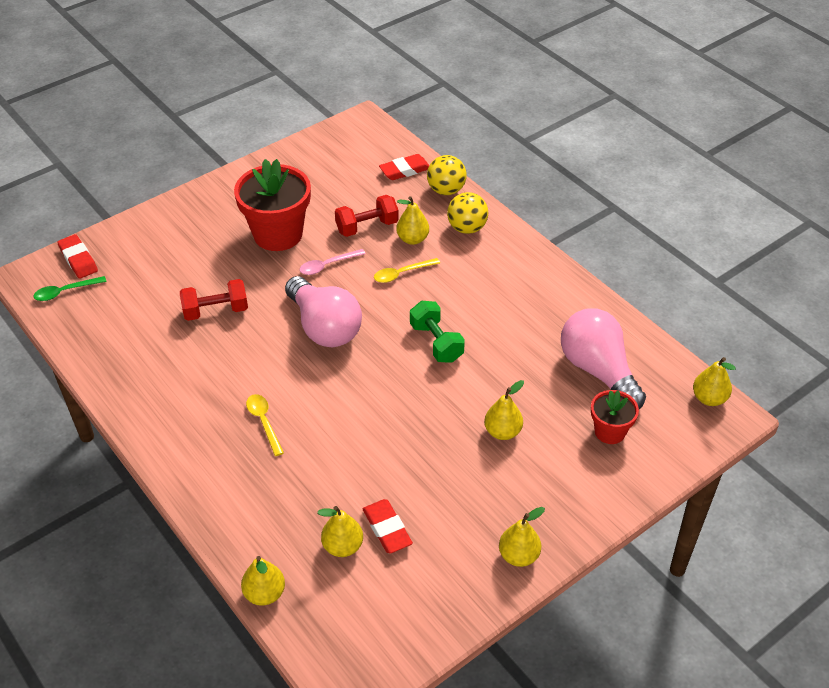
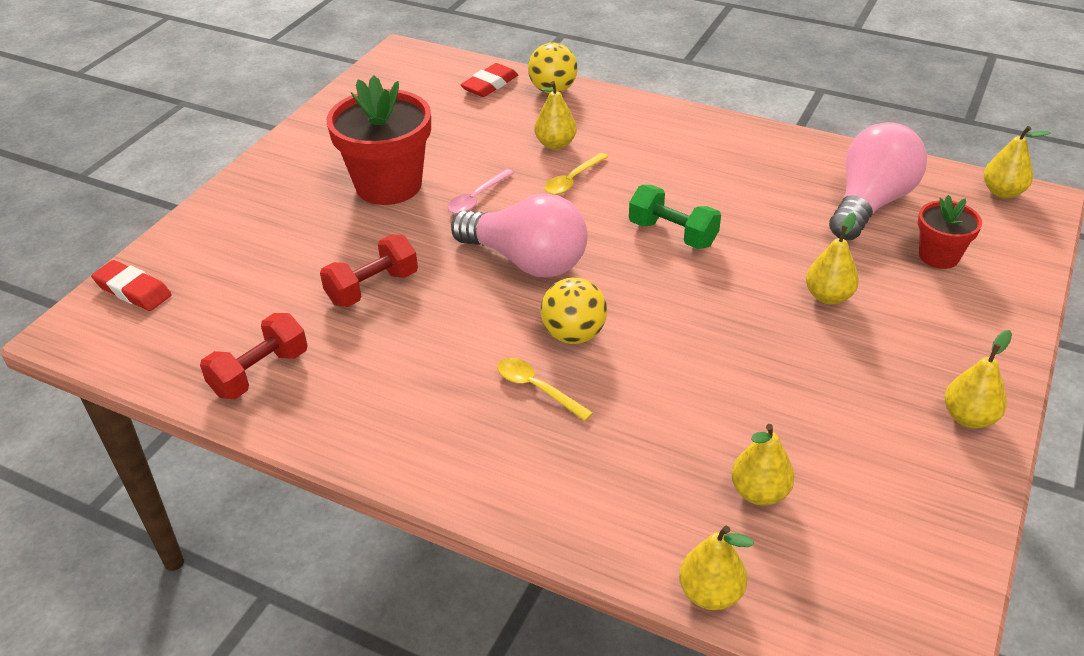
camera: 25 degrees left, 5 degrees down
(65, 292) = (140, 333): green spoon -> none
(367, 227) = (492, 148): red dumbbell -> red dumbbell (260, 373)
(387, 529) = (794, 450): red eraser -> none
(467, 228) = (607, 117): yellow ball -> yellow ball (573, 335)
(598, 370) = (870, 203): pink light bulb -> pink light bulb turned 90 degrees clockwise

